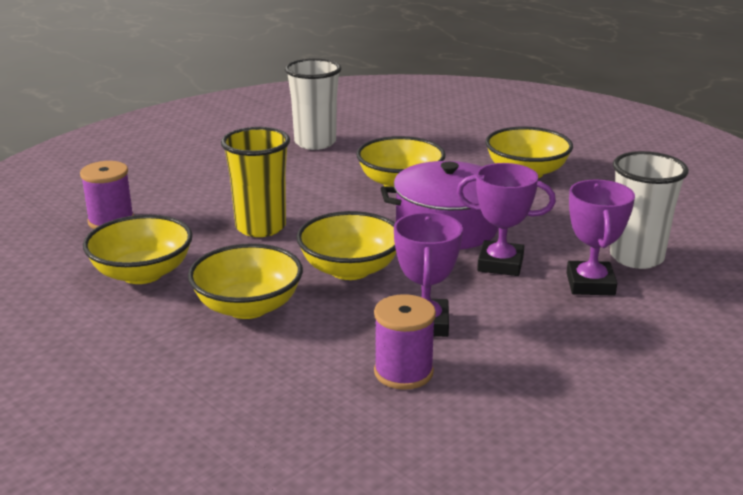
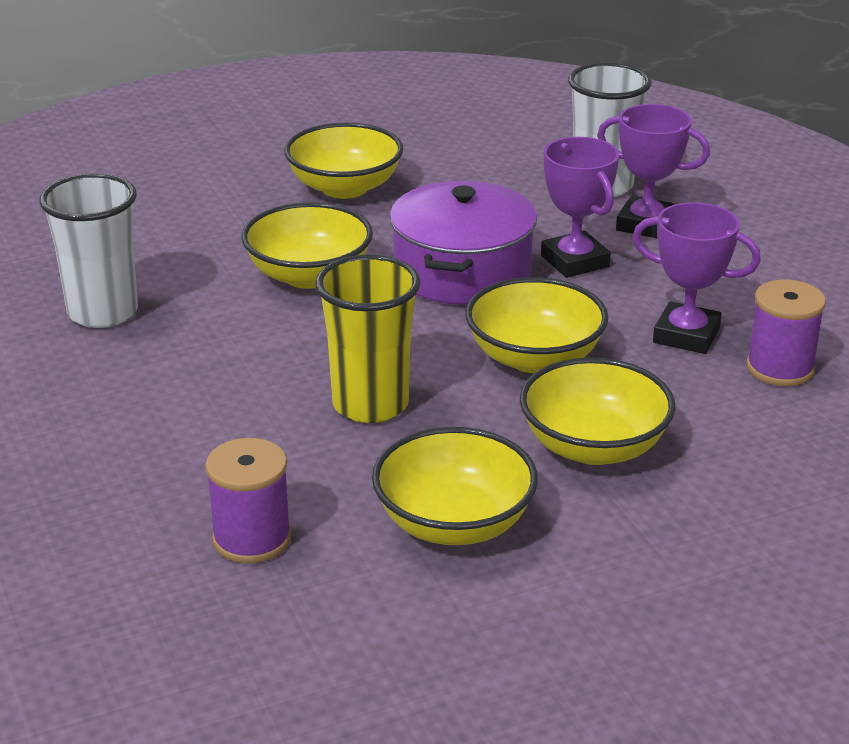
camera: 70 degrees left, 5 degrees up
(500, 264) = (575, 261): purple trophy -> purple trophy turned 60 degrees counterclockwise

